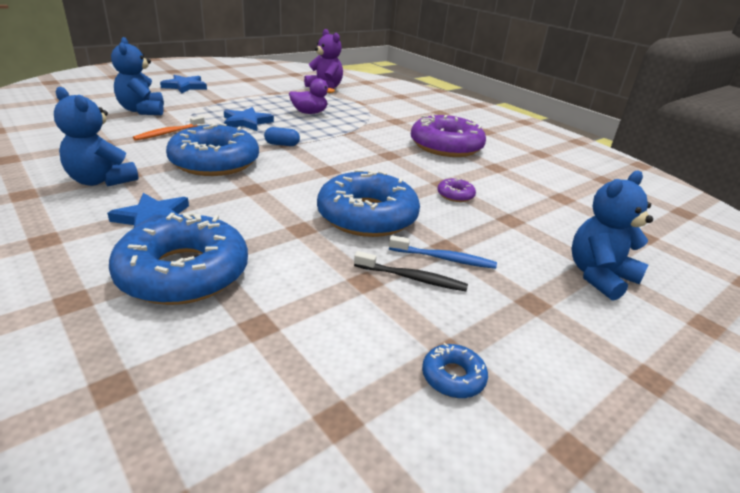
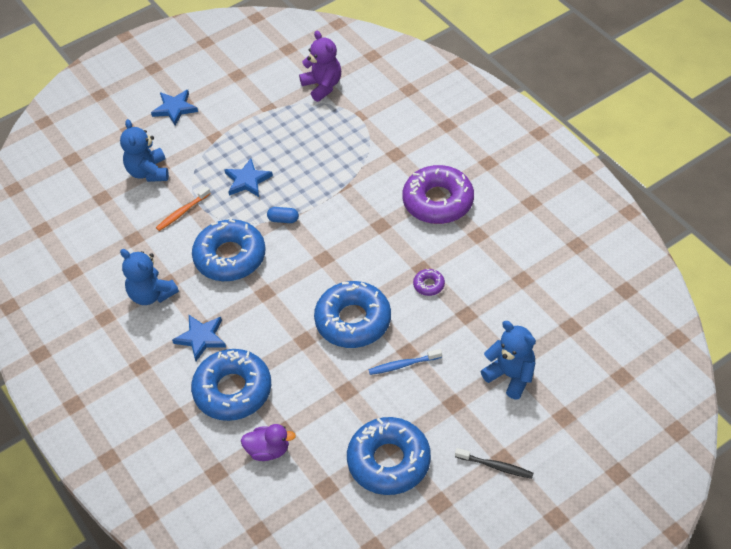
camera: 10 degrees right, 20 degrees up
(309, 113) = (307, 150): purple duck -> purple duck (268, 450)
(412, 278) = (378, 386): black toothbrush -> black toothbrush (495, 466)
(444, 258) = (403, 365): blue toothbrush -> blue toothbrush turned 150 degrees clockwise
(453, 377) = (389, 461): blue donut -> blue donut, size x2.39
(599, 276) = (510, 376): blue teddy bear -> blue teddy bear turned 75 degrees clockwise

